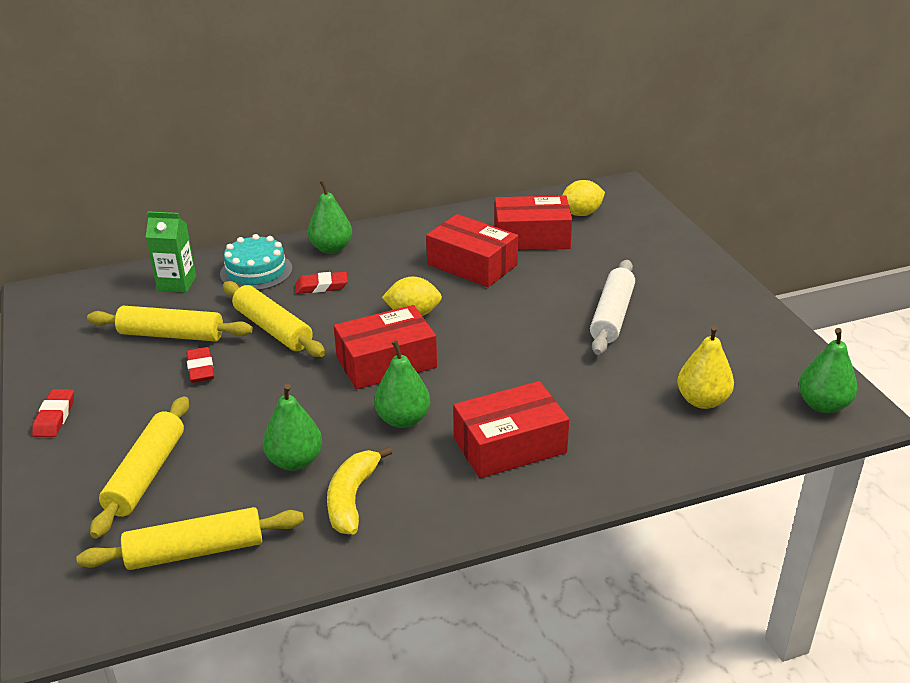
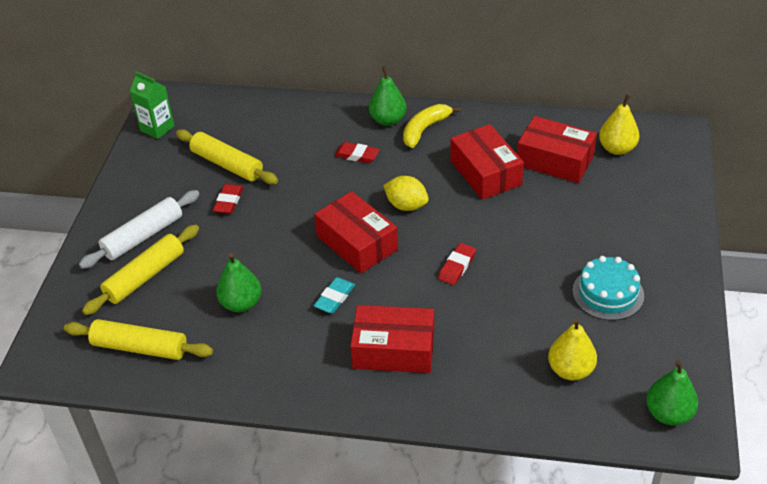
camera: 30 degrees right, 10 degrees up
(54, 417) = (117, 208): red eraser -> red eraser (457, 266)
(177, 284) = (258, 118): green carton -> green carton (157, 128)
(256, 271) = (319, 125): turquoise cake -> turquoise cake (608, 293)
(273, 329) = (297, 183): yellow rolling pin -> none
(352, 498) = (258, 348): yellow banana -> yellow banana (425, 129)
(386, 362) = (357, 243): red box -> red box turned 45 degrees clockwise
(403, 419) = (335, 298): green pear -> turquoise eraser
(581, 213) = (617, 149): yellow lemon -> yellow pear
(612, 316) = (561, 263): white rolling pin -> white rolling pin (143, 236)

